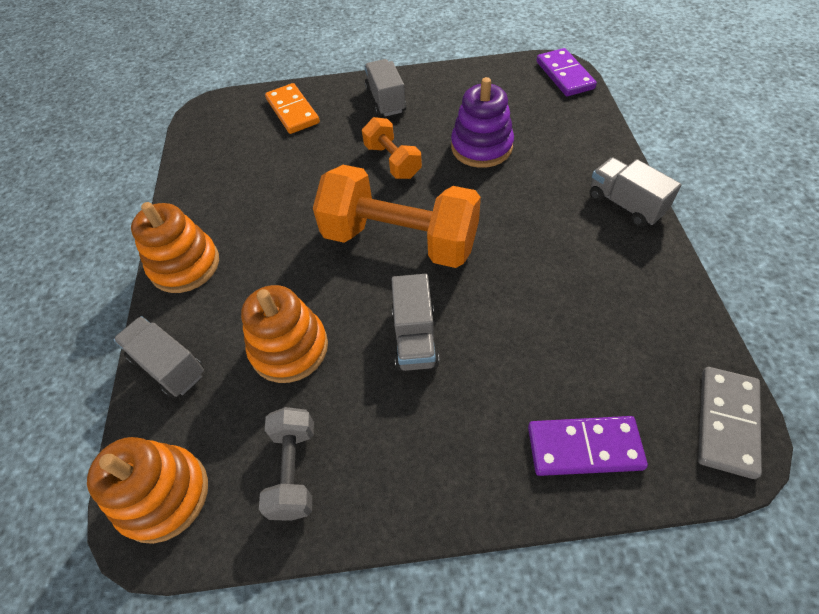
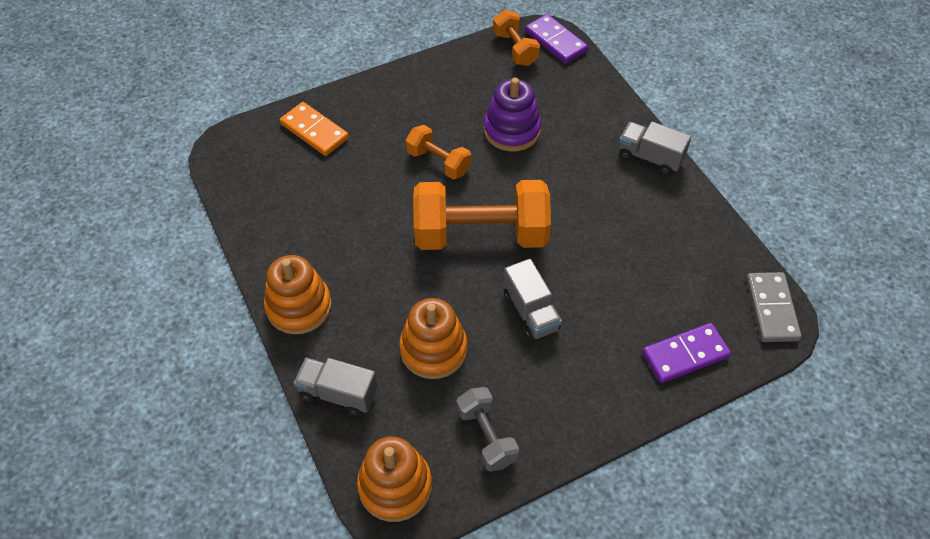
camera: 25 degrees left, 0 degrees up
(386, 100) = (401, 101): grey truck -> none
(519, 75) = (515, 49): none -> orange dumbbell

